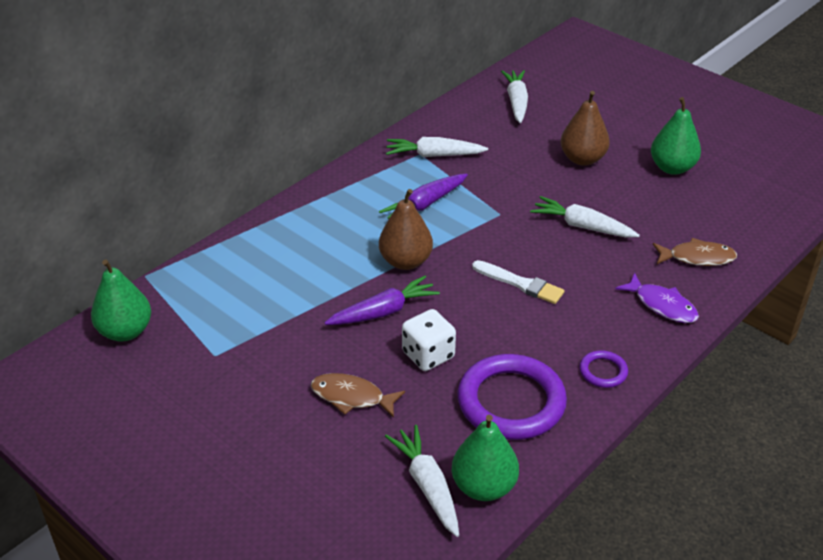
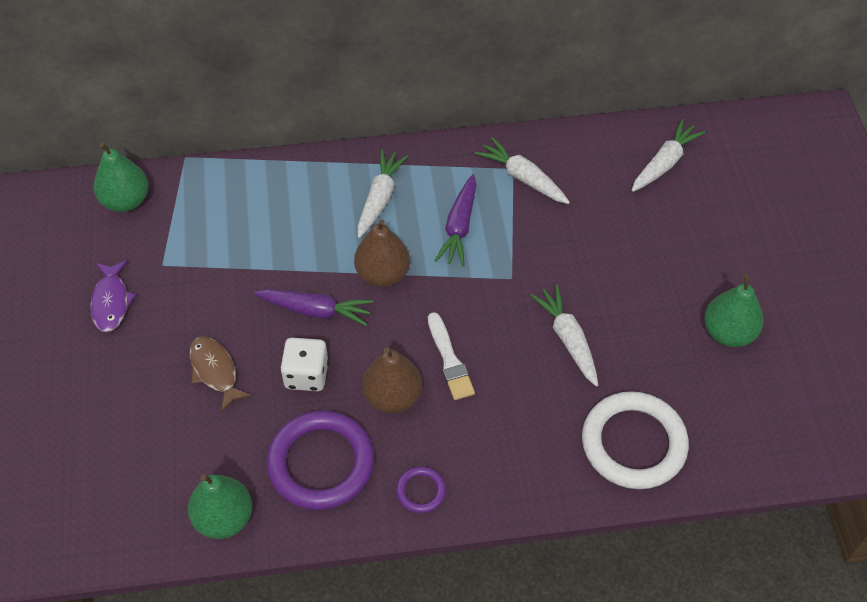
camera: 40 degrees right, 15 degrees up
(425, 204) = (459, 226): purple carrot -> purple carrot turned 75 degrees counterclockwise
(427, 486) = (188, 486): white carrot -> white carrot (379, 199)
(582, 159) = (652, 267): brown pear -> brown pear (392, 397)
(662, 305) = (543, 467): purple fish -> purple fish (111, 302)
(697, 258) = (633, 443): brown fish -> white ring

